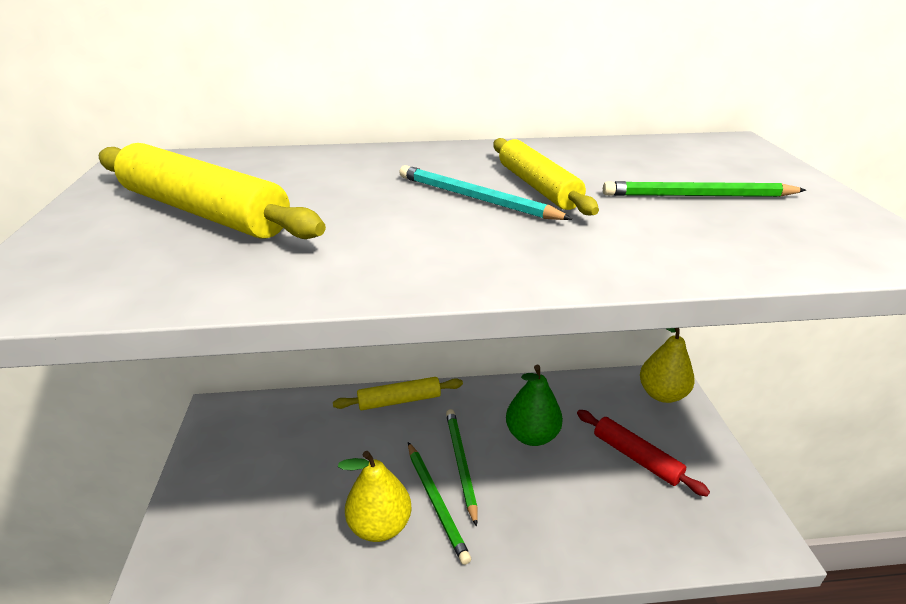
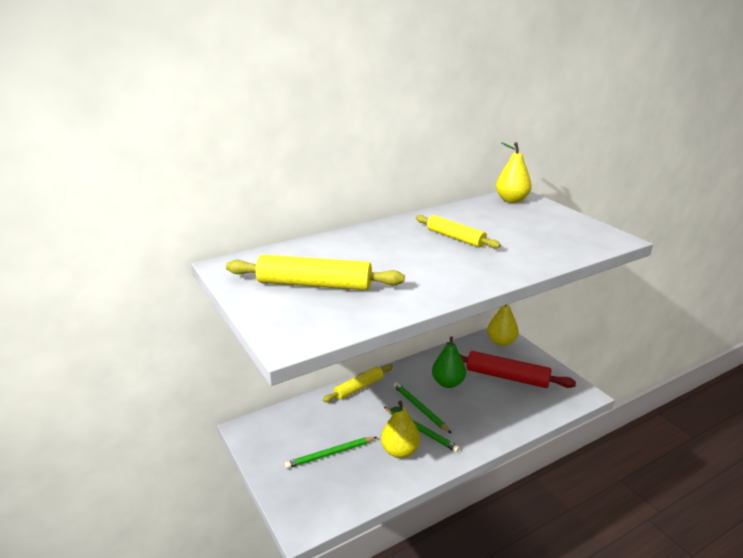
camera: 25 degrees left, 5 degrees down
(475, 198) = (434, 250): turquoise pencil -> none
(636, 457) = (507, 377): red rolling pin -> red rolling pin, size x1.53
(698, 196) = (526, 229): green pencil -> green pencil (330, 454)
(714, 147) = (511, 200): none -> yellow pear

